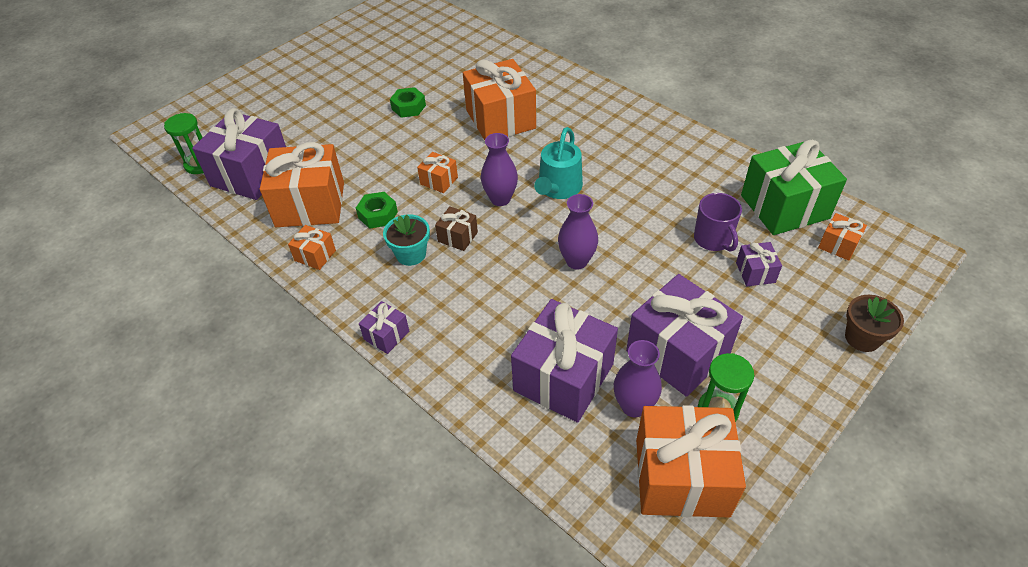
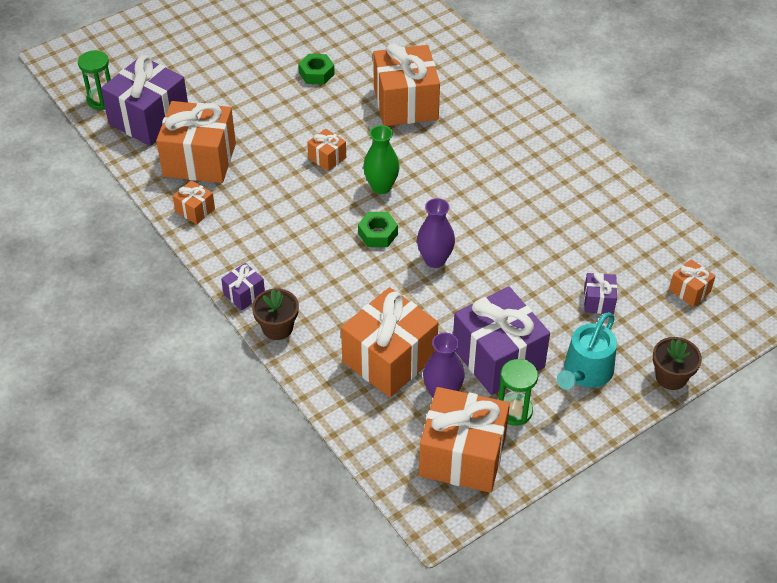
camera: 10 degrees right, 0 degrees up
(378, 215) = (261, 181): green nut -> green nut (378, 234)
(411, 254) = (283, 225): turquoise flower pot -> none
(432, 366) = (277, 328): none -> brown flower pot
(457, 237) = (330, 217): brown gift -> none
(500, 199) = (381, 187): purple vase -> green vase
(558, 188) = (440, 186): turquoise watering can -> turquoise watering can (585, 372)
(563, 377) = (389, 359): purple gift -> orange gift
(713, 239) = (571, 263): purple mug -> none
(784, 207) = (655, 244): green gift -> none

